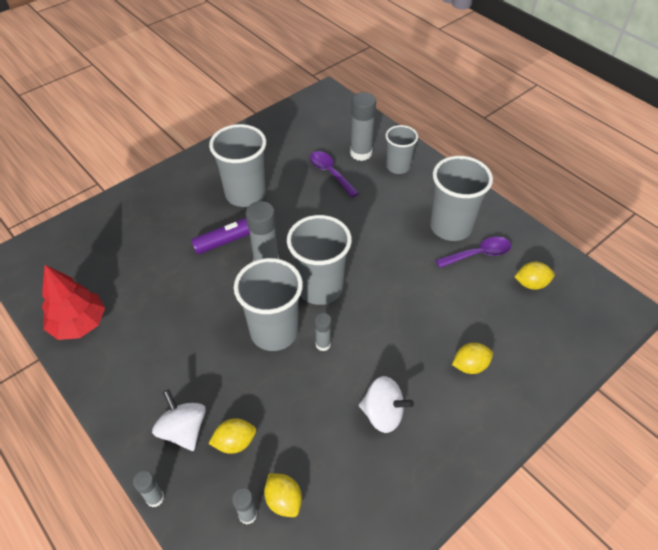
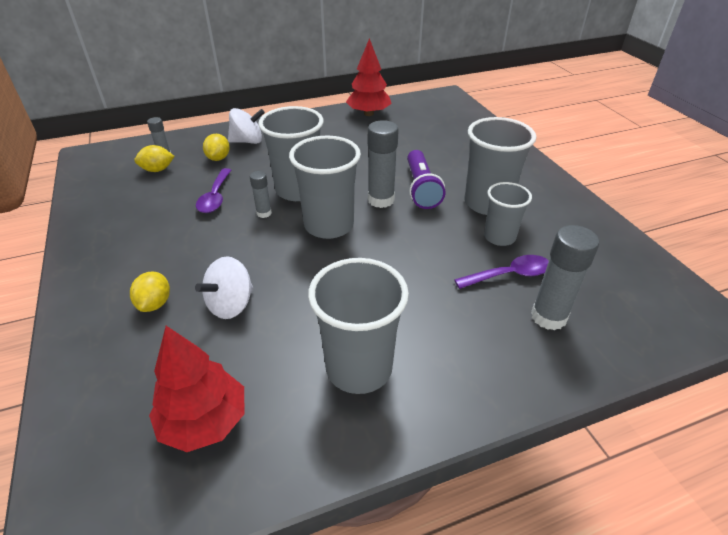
camera: 110 degrees right, 10 degrees down
(155, 498) = (212, 128): grey glue stick -> none
(383, 414) = (168, 229): white spinning top -> white spinning top (231, 305)
(398, 167) = (509, 350): grey cup -> grey cup (499, 237)
(478, 254) = (293, 380): purple spoon -> purple spoon (215, 197)
(531, 284) = (204, 422): yellow lemon -> red tree

